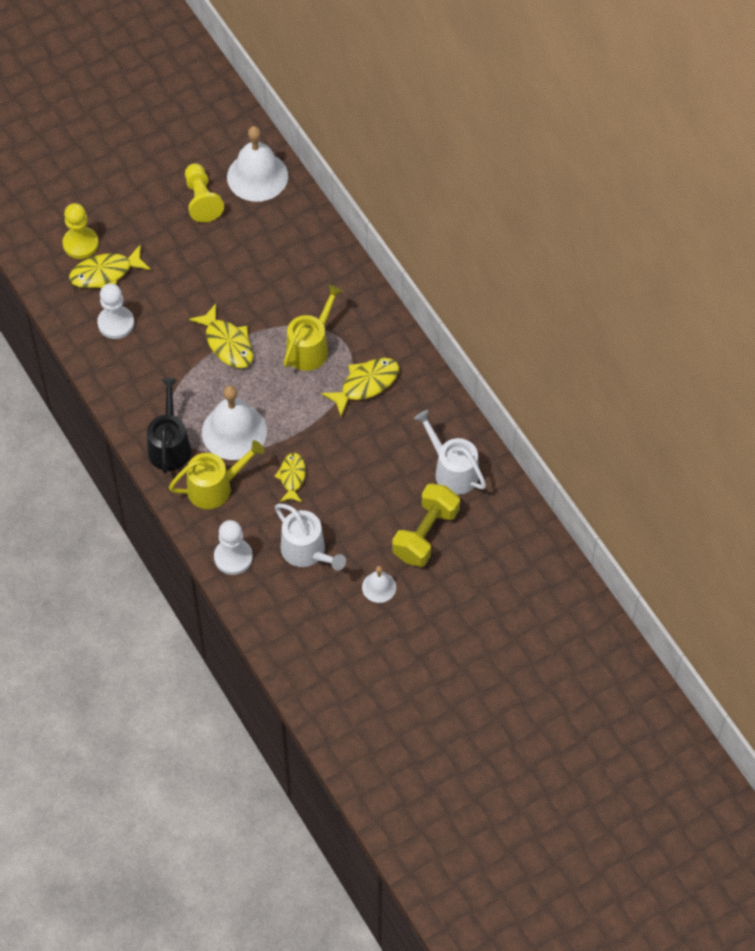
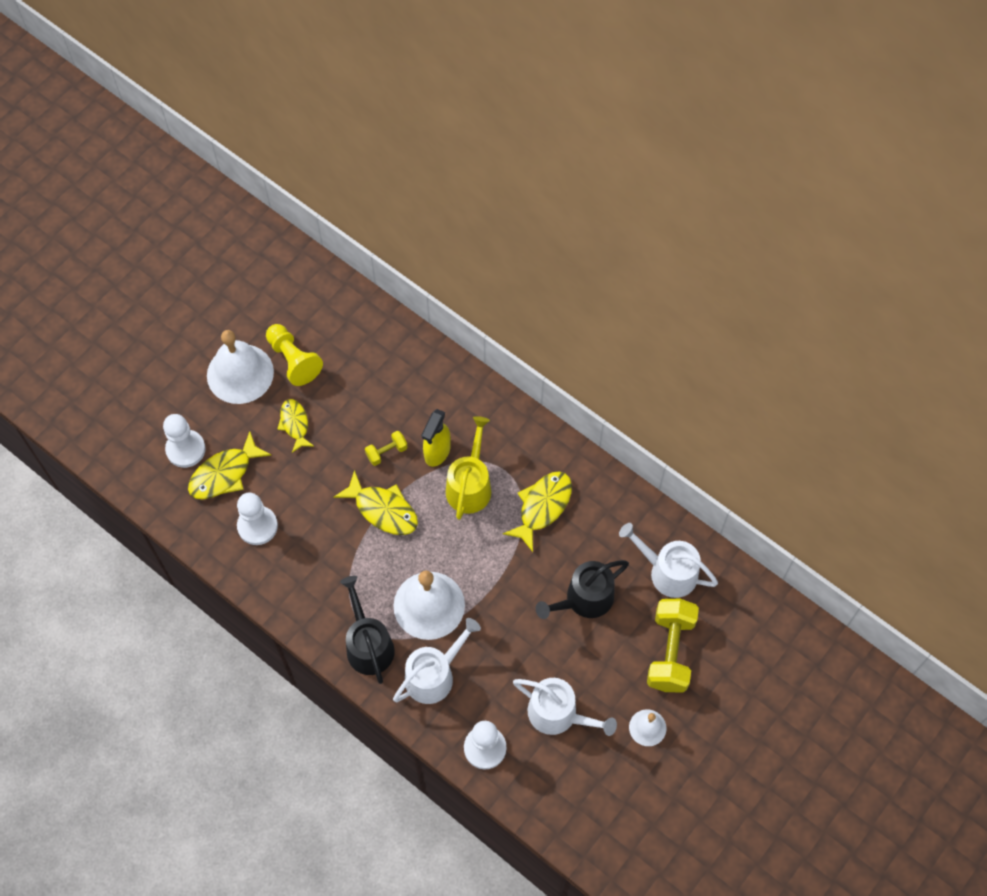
camera: 20 degrees left, 5 degrees up
(81, 244) = (185, 449): yellow pawn -> white pawn
(215, 487) = (434, 675): yellow watering can -> white watering can
(250, 299) = (386, 452): none -> yellow dumbbell
(257, 176) = (340, 316): white bell -> white bell (240, 373)
(292, 477) = (509, 636): yellow fish -> yellow fish (295, 424)
(293, 312) = (437, 452): none -> yellow spray bottle
(369, 469) = (584, 599): none -> black watering can

